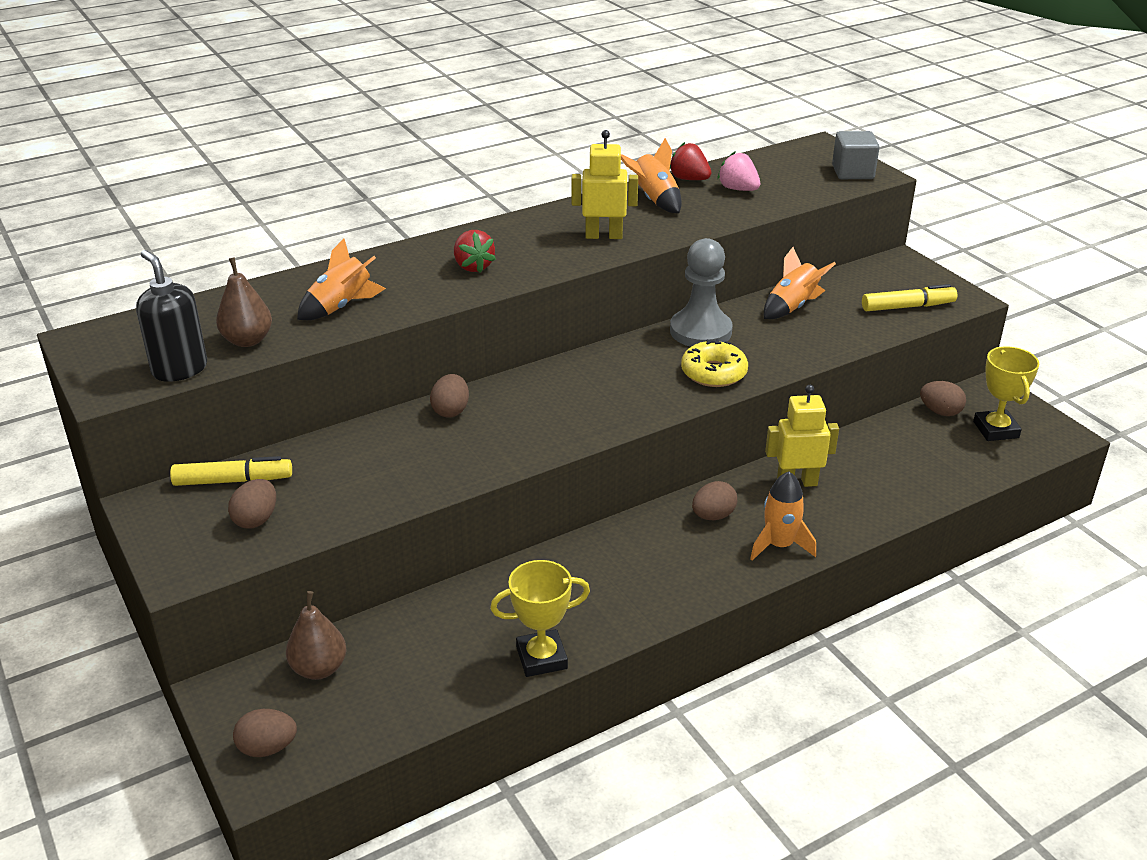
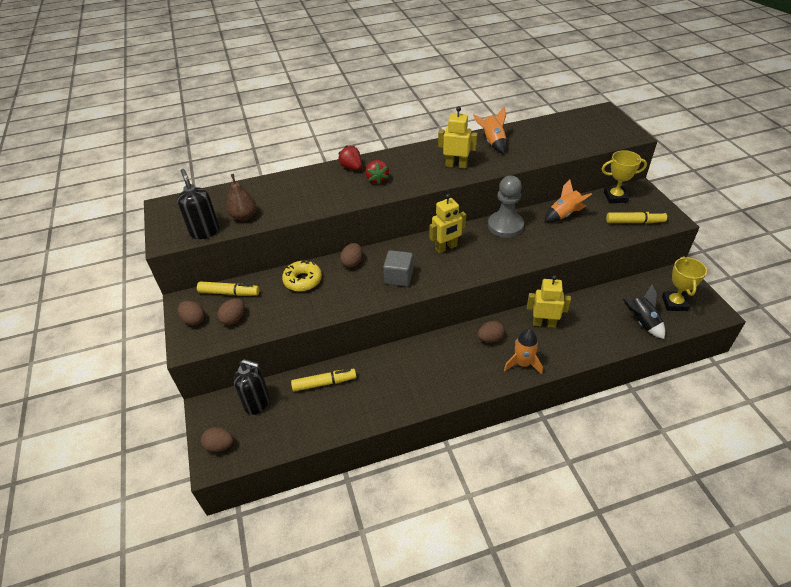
camera: 15 degrees right, 10 degrees up
(319, 668) = (257, 402): brown pear -> black soap dispenser
(341, 307) = (298, 199): orange rocket -> none
(438, 621) = (324, 383): none -> yellow marker
(541, 658) = (372, 415): yellow trophy -> yellow trophy (615, 197)
(610, 372) = (446, 248): none -> yellow robot
(689, 179) = (517, 130): red strawberry -> red strawberry (351, 167)
(713, 373) = (505, 255): yellow donut -> yellow donut (302, 280)
(738, 189) = (544, 139): pink strawberry -> none
(852, 172) = (618, 132): grey cube -> grey cube (399, 277)
(940, 412) = (643, 287): brown egg -> brown egg (194, 320)
(953, 462) = (642, 322): none -> black rocket

